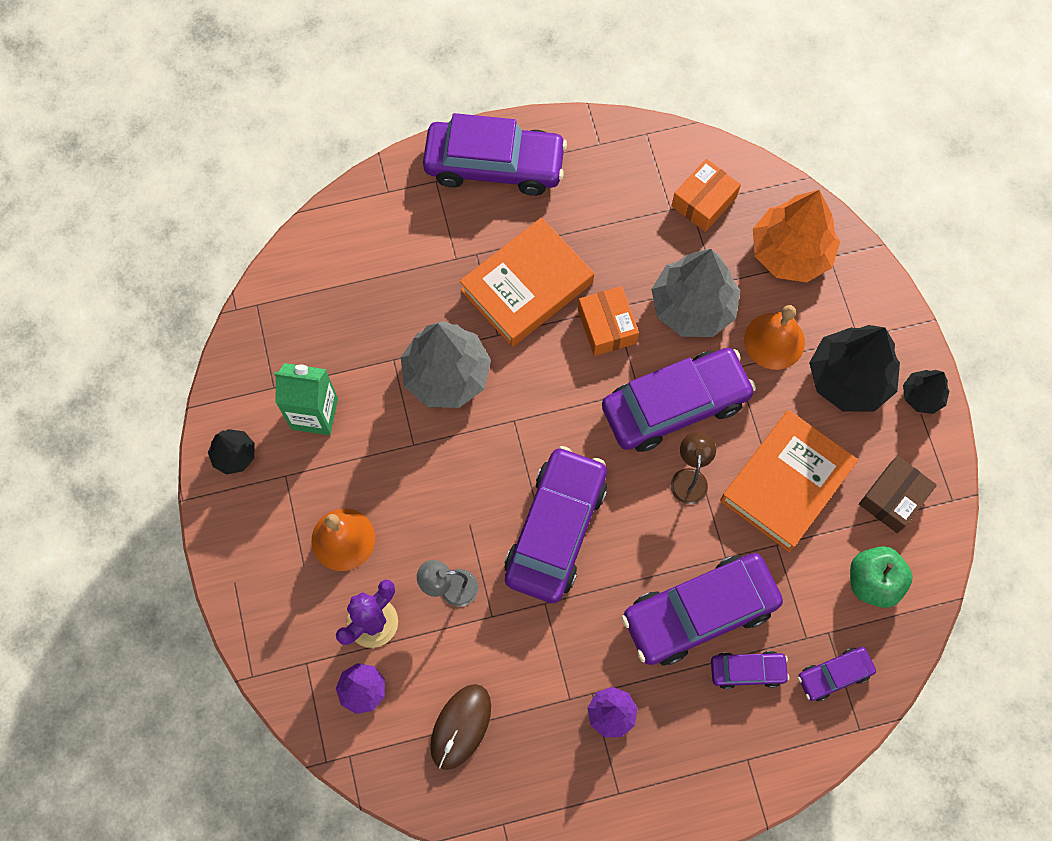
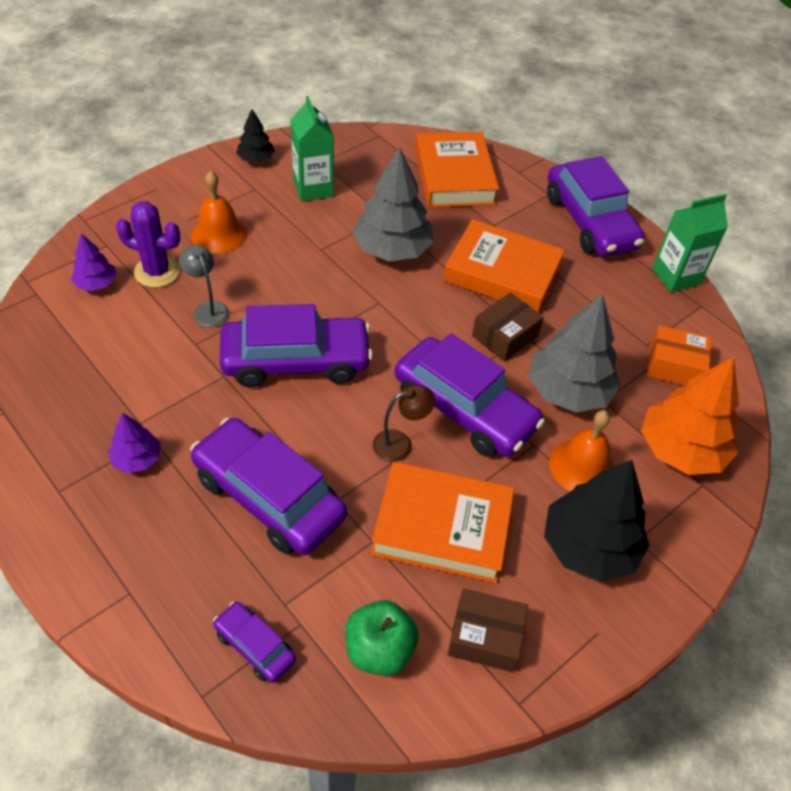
camera: 60 degrees right, 20 degrees down
(364, 260) = (454, 176): none -> orange book
(461, 726) = (86, 355): brown mouse -> none
(602, 132) = (675, 276): none -> green carton
(607, 326) = (505, 336): orange box -> brown box
(747, 671) = (226, 560): purple car -> none
(922, 396) = (619, 626): black tree -> none

